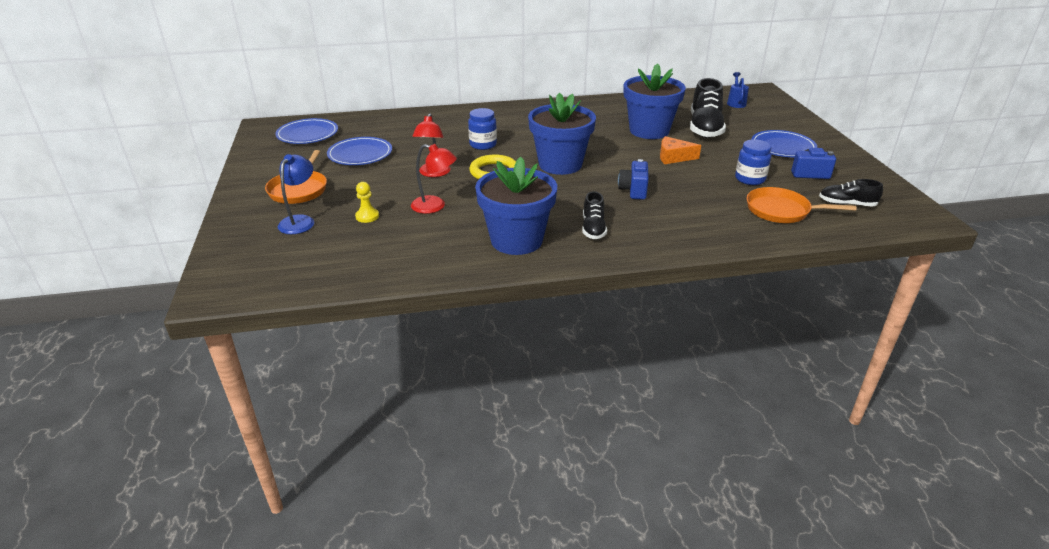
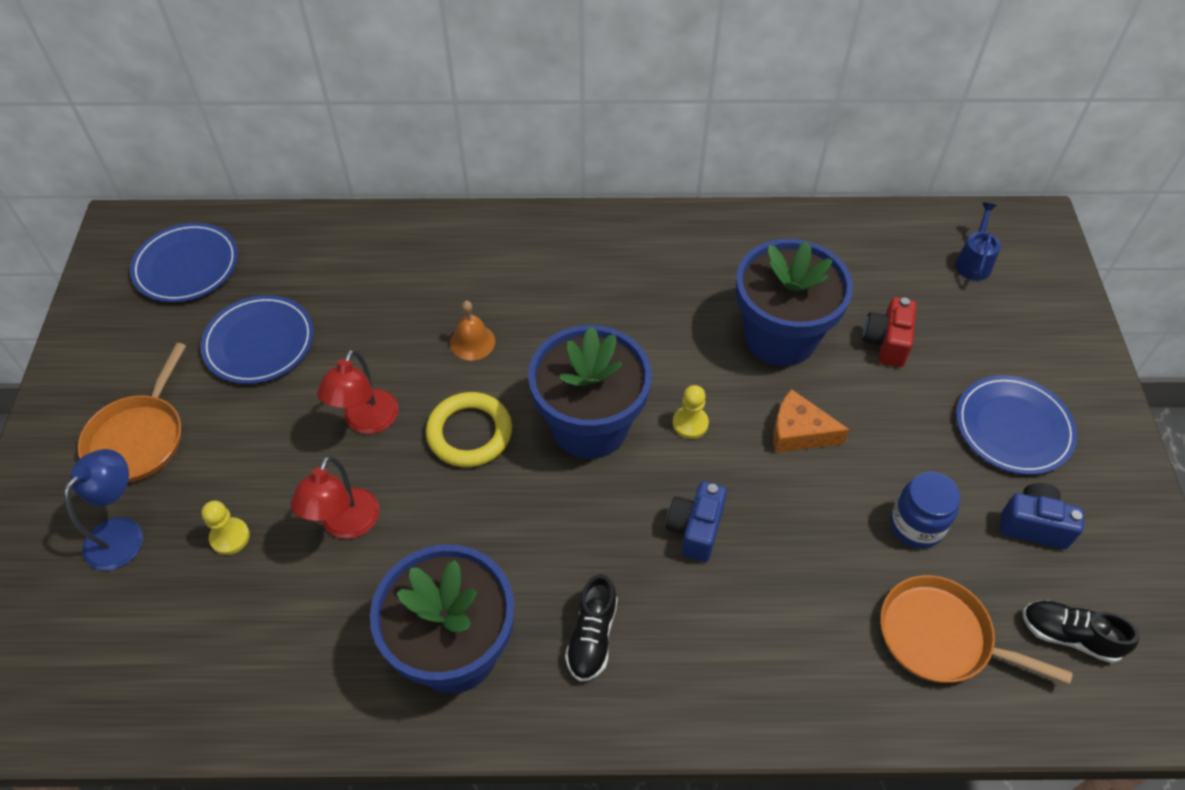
camera: 10 degrees right, 20 degrees up
(435, 206) = (345, 525): red lamp -> red lamp turned 75 degrees clockwise
(483, 145) = (472, 342): blue jar -> orange bell
(614, 159) = (690, 423): none -> yellow pawn
(705, 128) = (886, 342): black shoe -> red camera

